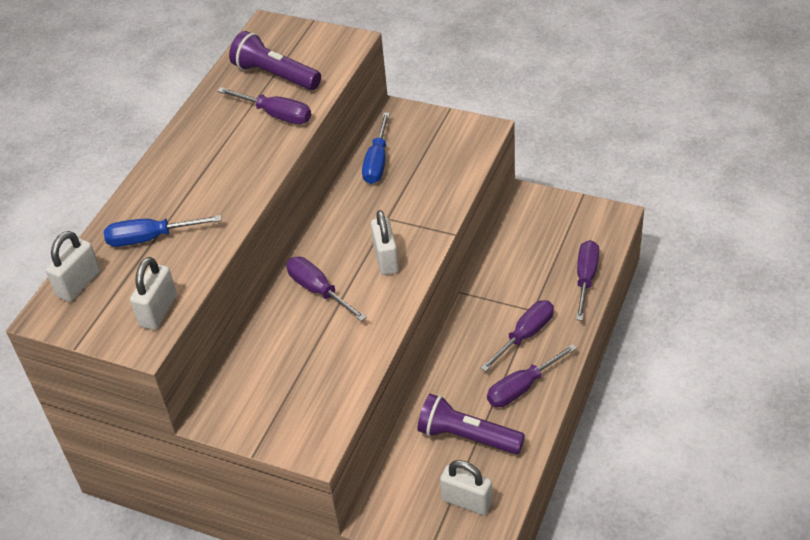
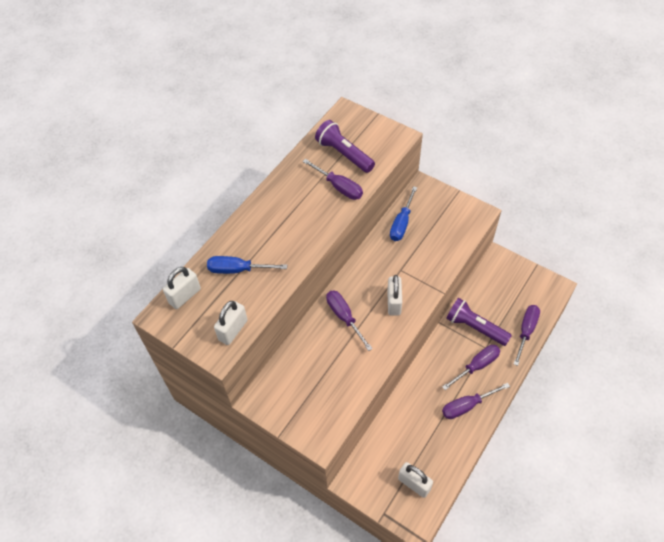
camera: 10 degrees right, 10 degrees up
(467, 437) = (423, 435): purple flashlight -> purple flashlight (475, 327)

